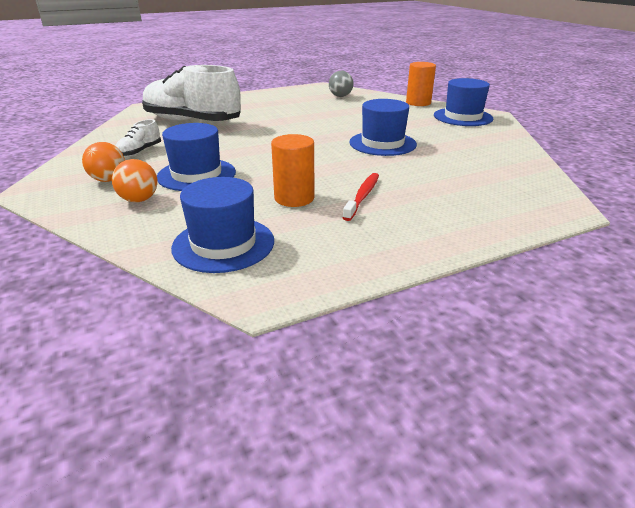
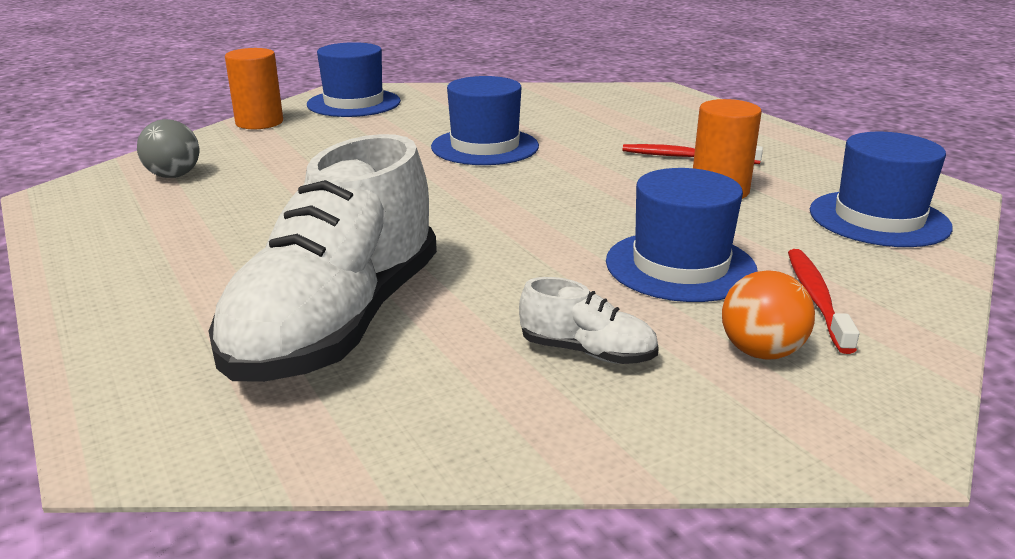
camera: 95 degrees left, 5 degrees down
(139, 200) = (816, 298): orange ball -> red toothbrush

